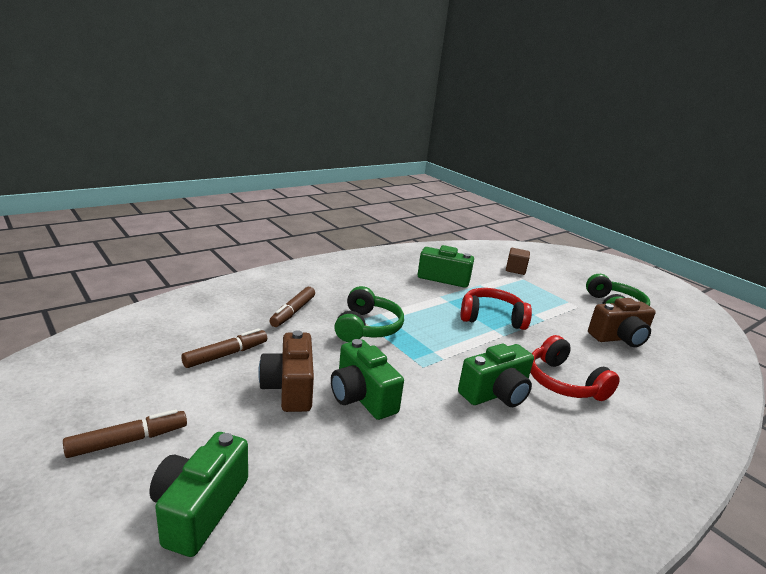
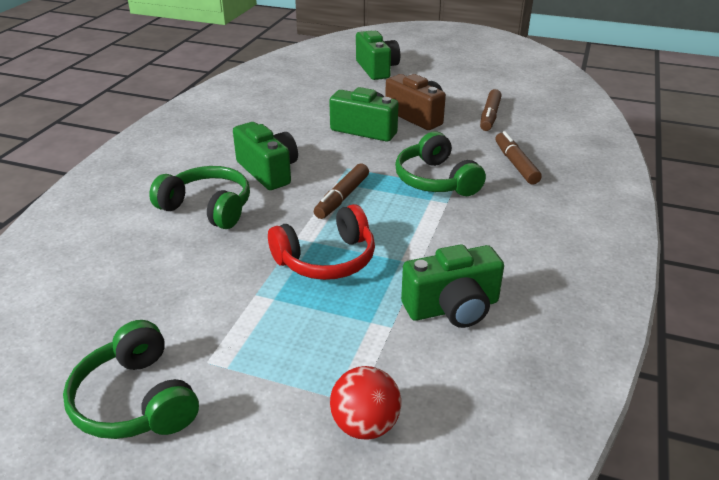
camera: 150 degrees right, 10 degrees up
(128, 440) = (448, 72): brown marker -> brown marker (342, 197)
(496, 394) = (268, 171): green camera -> green camera turned 120 degrees clockwise
(515, 270) = (365, 425): brown cube -> red ball
(563, 382) = (208, 208): red headphones -> green headphones
(619, 338) = (135, 313): brown camera -> none

